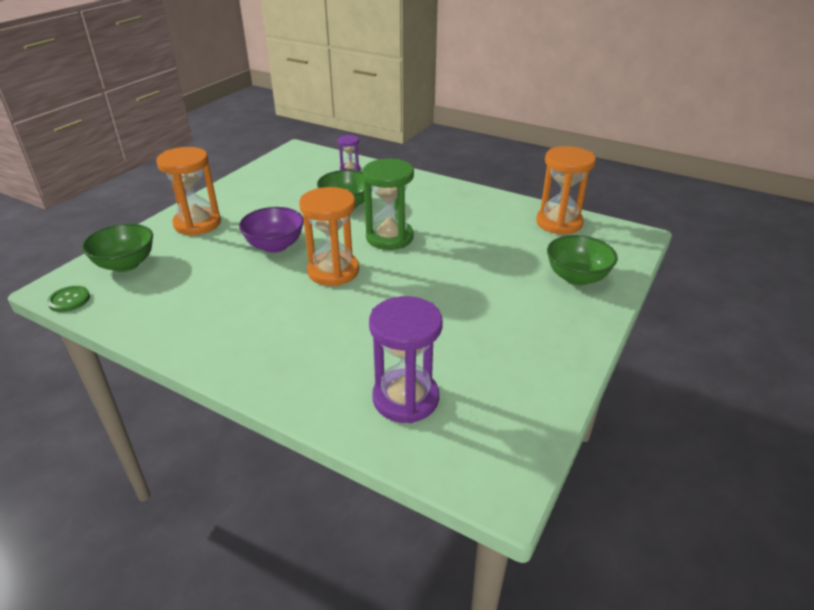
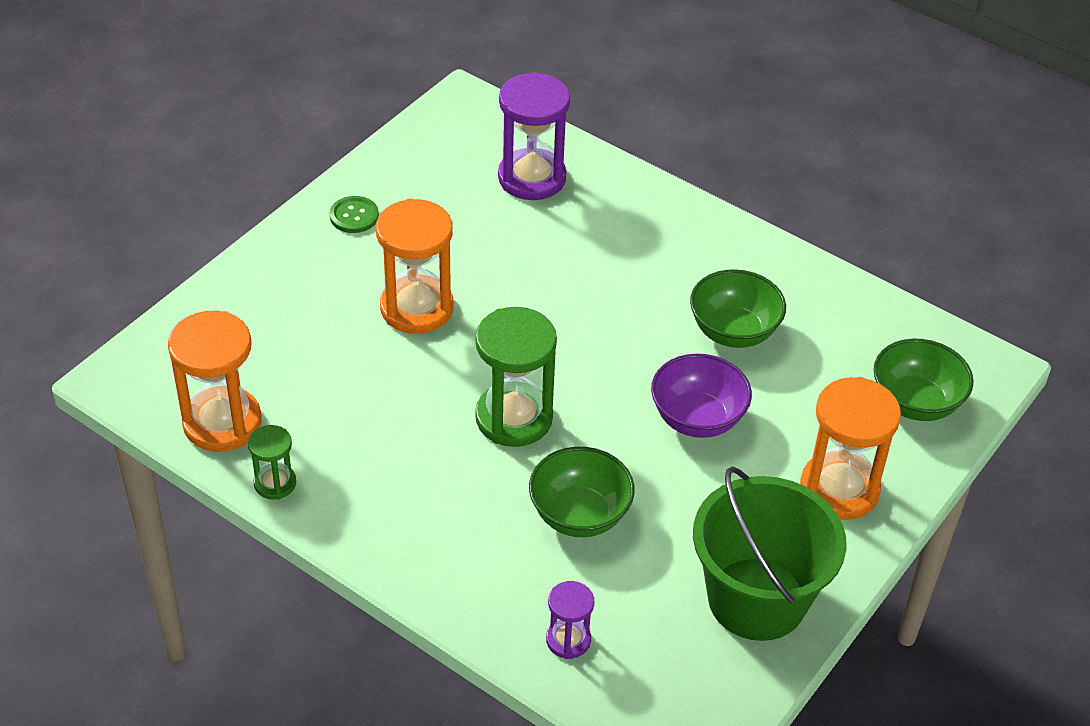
camera: 175 degrees left, 10 degrees up
(69, 300) = (958, 344): green button -> green button (354, 216)
(258, 185) = (757, 599): none -> green bucket
(333, 271) = (605, 356): orange hourglass -> orange hourglass (417, 308)
(513, 204) = (275, 483): none -> green hourglass
(577, 277) = (264, 308): green bowl -> green bowl (733, 332)

